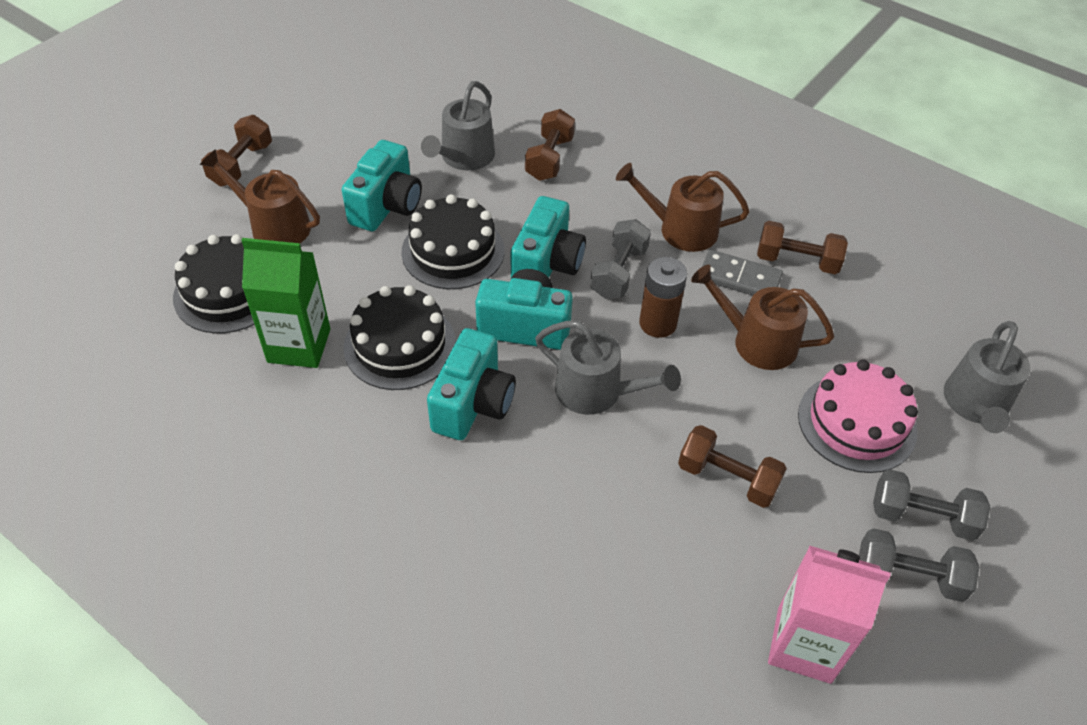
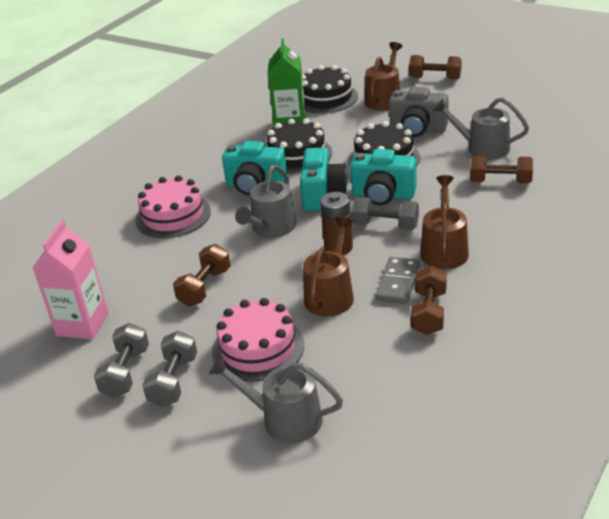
camera: 90 degrees right, 15 degrees down
(387, 206) = (418, 129): turquoise camera -> grey camera
(528, 521) = (173, 216): none -> pink cake

